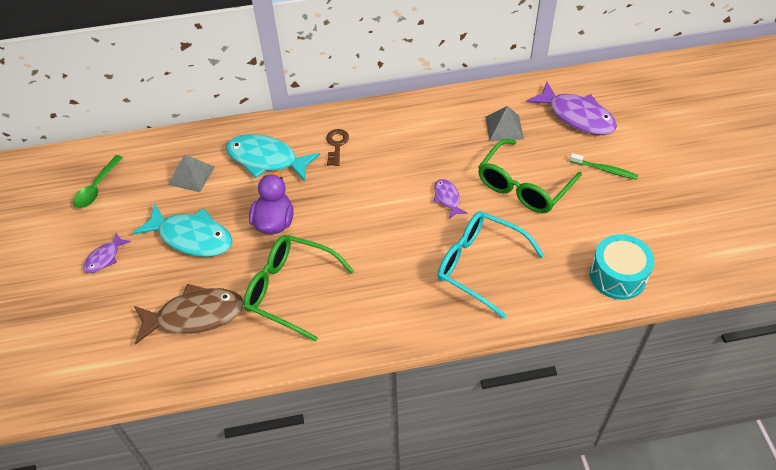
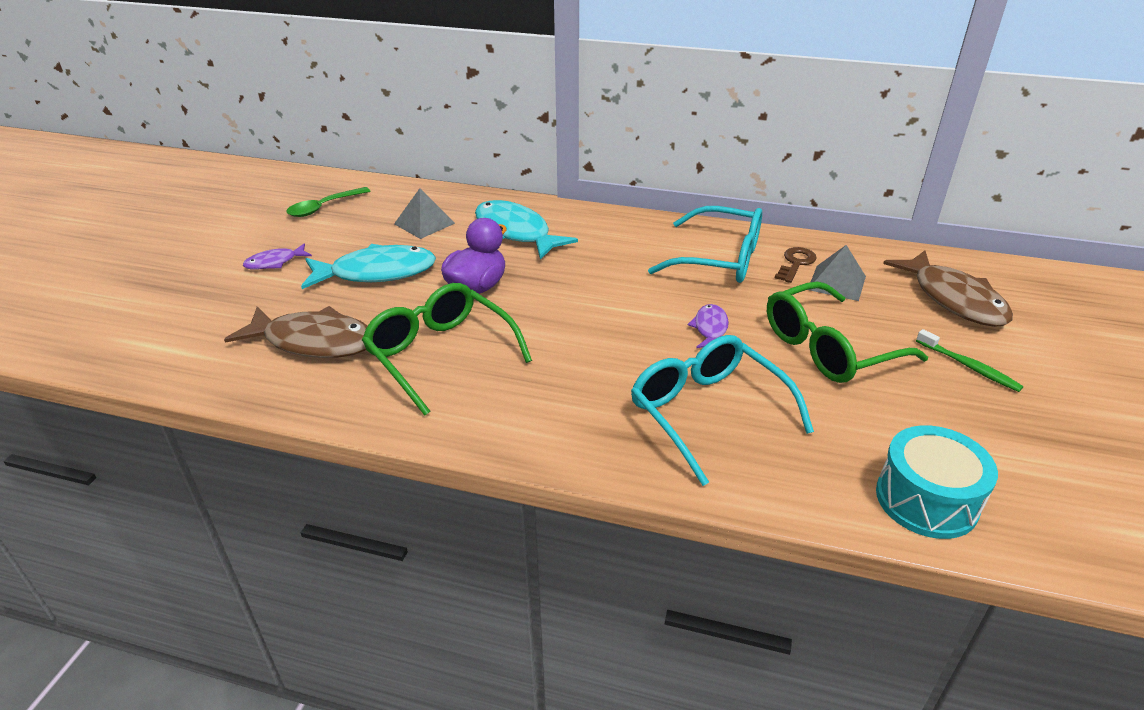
camera: 25 degrees right, 15 degrees down
(191, 237) = (376, 273): turquoise fish -> turquoise fish turned 60 degrees counterclockwise
(336, 145) = (605, 242): brown key -> brown key (796, 263)
(422, 133) = (720, 259): none -> turquoise glasses
(577, 116) = (953, 299): purple fish -> brown fish

